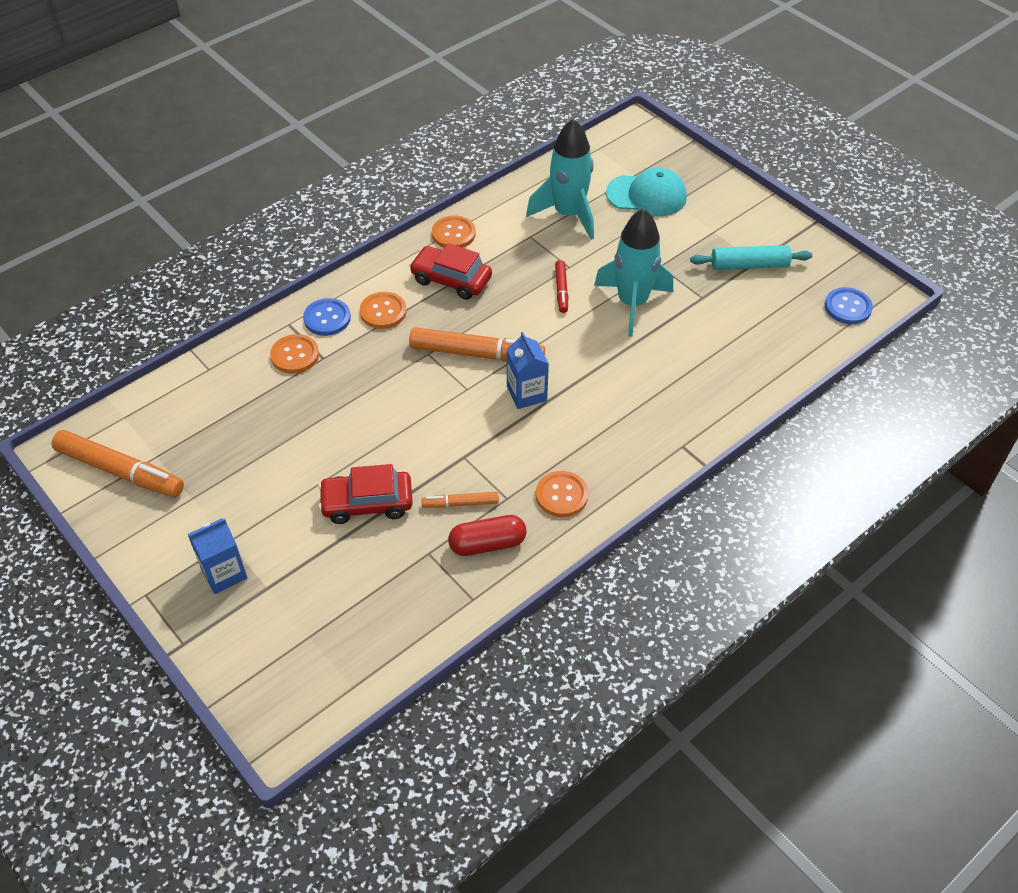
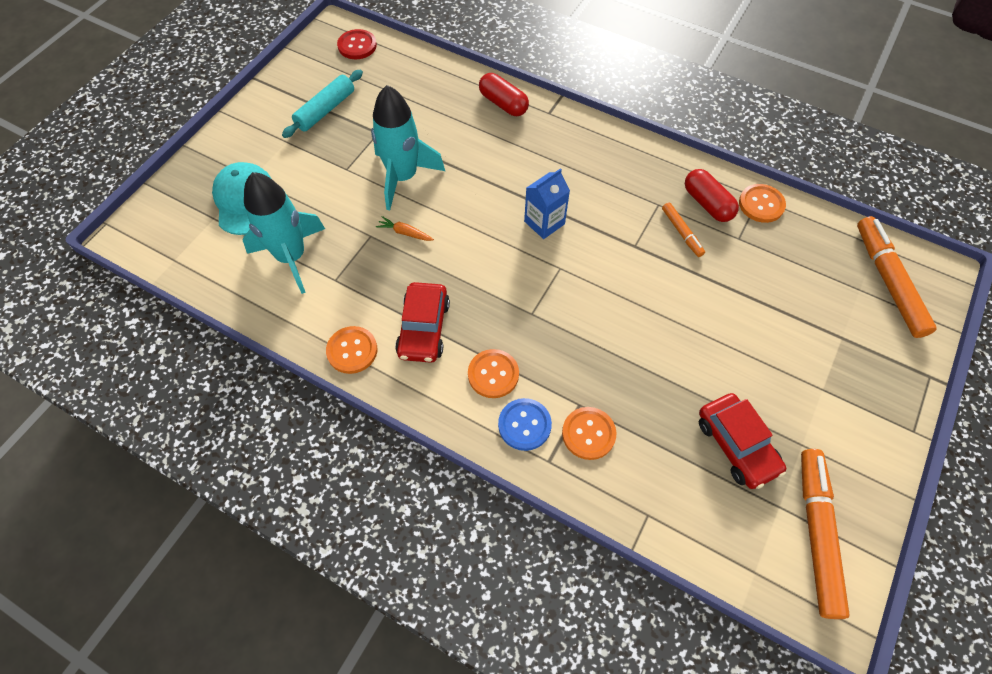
camera: 110 degrees left, 10 degrees up
(224, 573) = (853, 377): blue carton -> none
(367, 503) = (720, 298): red car -> red car (736, 445)
(476, 354) = (514, 274): orange marker -> orange marker (888, 281)
(561, 290) = (405, 233): red marker -> orange carrot
(561, 495) = (635, 171): orange button -> orange button (761, 204)
(711, 409) = (503, 103): none -> red capsule
(749, 265) = (325, 110): turquoise rolling pin -> turquoise rolling pin turned 60 degrees clockwise
(847, 307) = (357, 46): blue button -> red button

